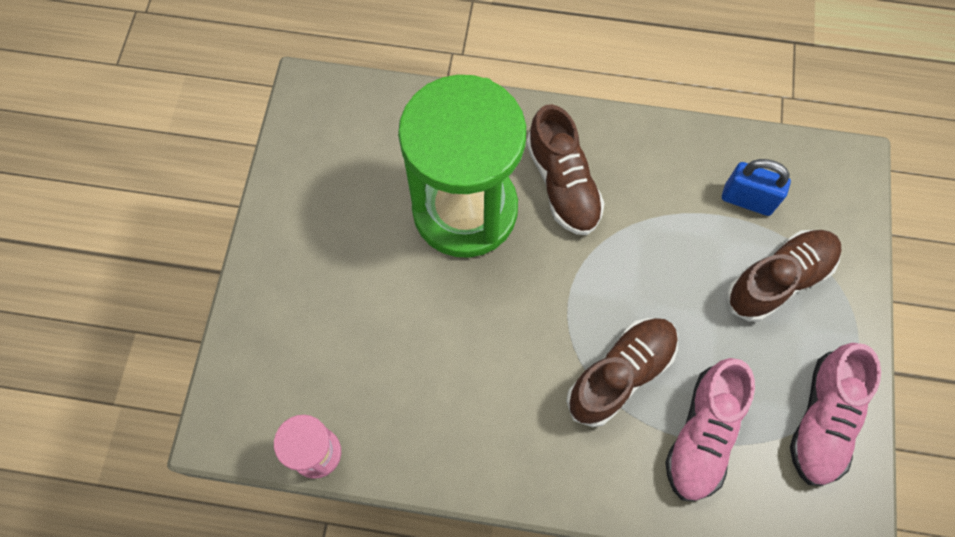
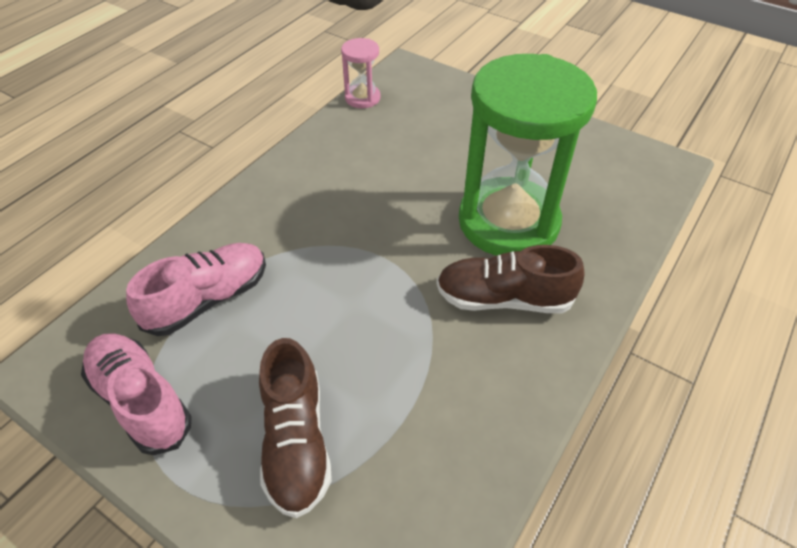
camera: 115 degrees right, 20 degrees down
(620, 374) = (298, 266): brown shoe -> none
(702, 435) = (208, 299): pink shoe -> pink shoe turned 90 degrees clockwise
(747, 200) = (405, 462): blue padlock -> none

